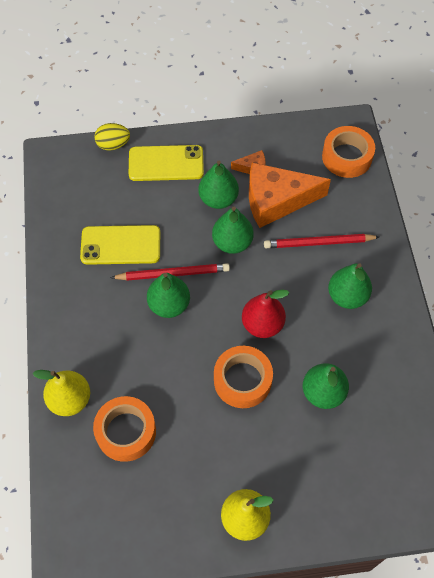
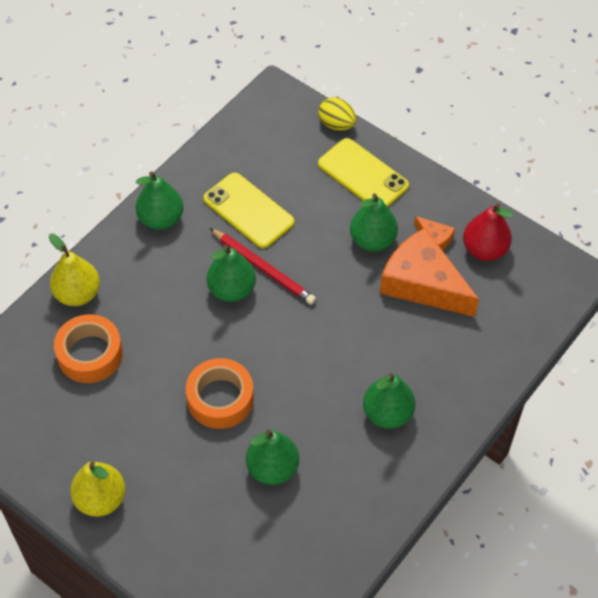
camera: 45 degrees right, 5 degrees down
(232, 243) = (341, 285): green pear -> green pear (161, 219)
(262, 324) = (288, 371): red pear -> red pear (484, 250)
(318, 243) = (416, 349): red pencil -> none
(347, 157) = (534, 300): orange tape -> none

